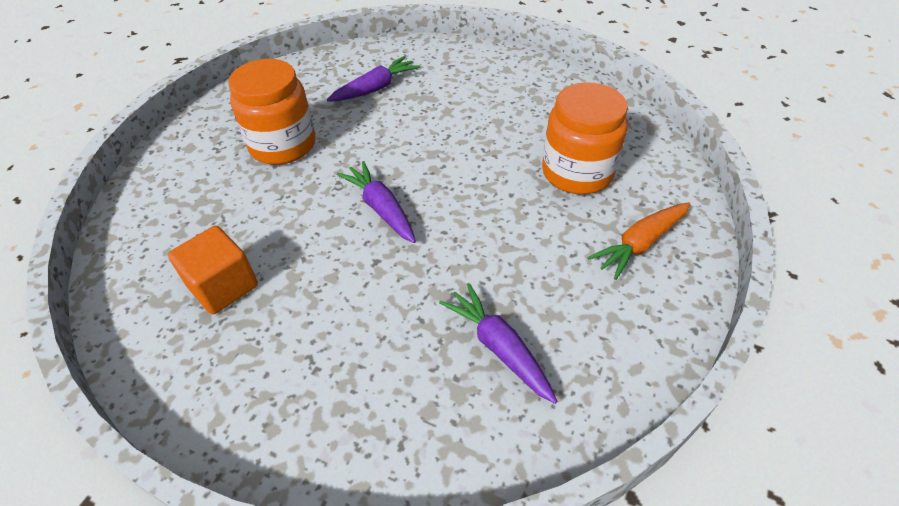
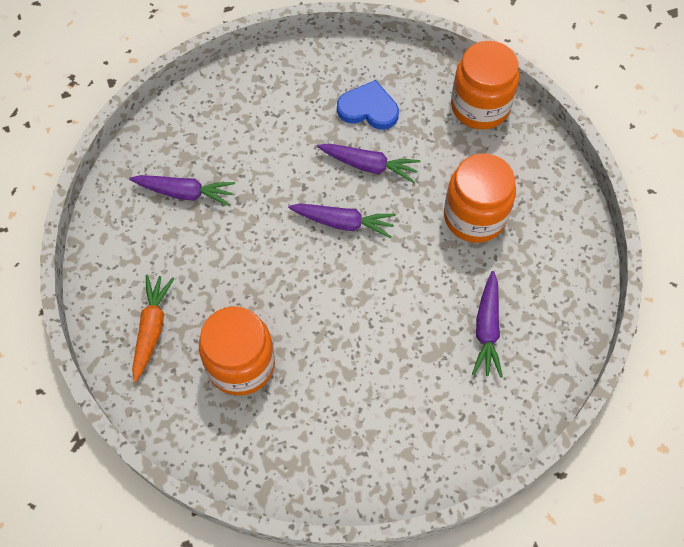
camera: 135 degrees right, 15 degrees up
(145, 212) = (480, 106): none -> orange jar
(223, 286) = (368, 109): orange cube -> blue heart
(298, 235) = (369, 165): none -> purple carrot

